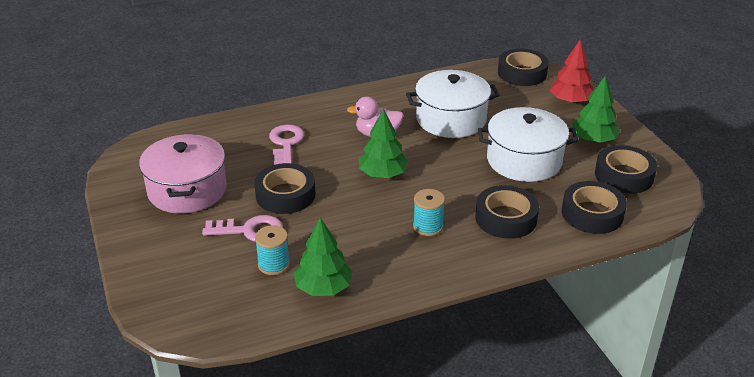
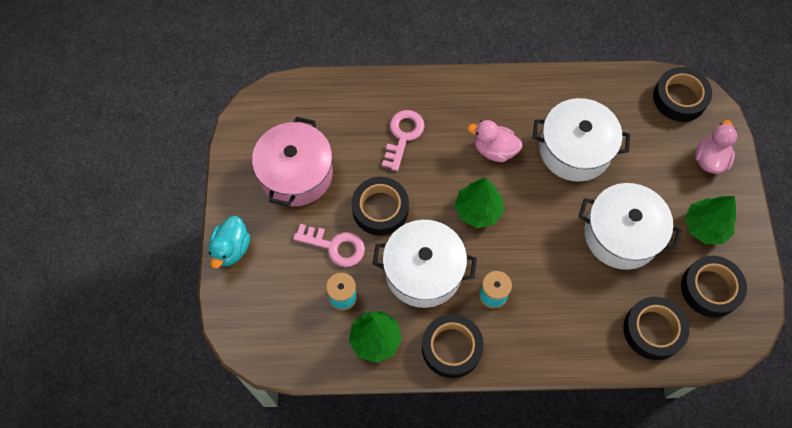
camera: 20 degrees right, 30 degrees up
(136, 258) = (231, 249): none -> turquoise duck
(350, 227) = (423, 271): none -> white pot
(506, 218) = (569, 308): black tape -> black tape (451, 348)
(570, 101) = (710, 159): red tree -> pink duck

